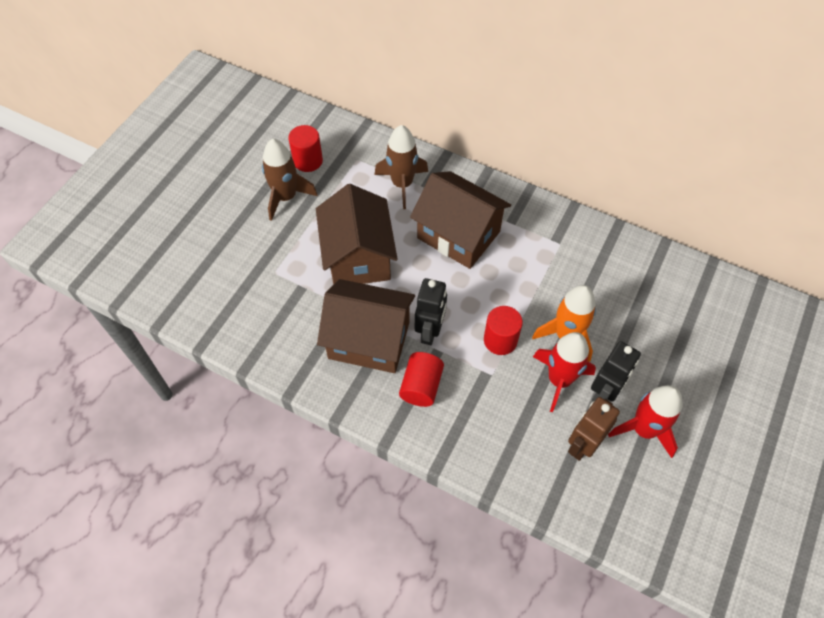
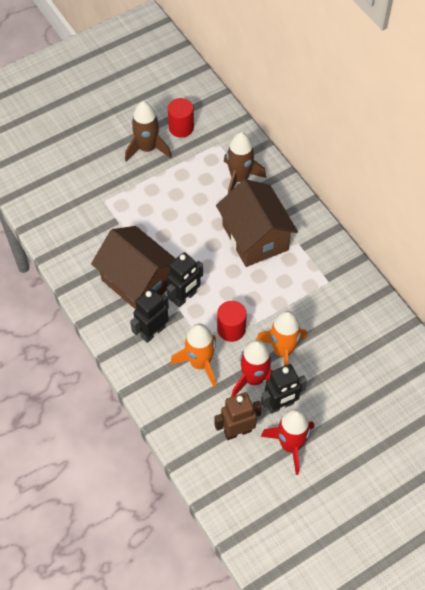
camera: 30 degrees right, 0 degrees up
(358, 257) = (170, 218): brown house -> none
(421, 386) = (152, 332): red cylinder -> black robot
(493, 393) = (200, 363): none -> orange rocket

